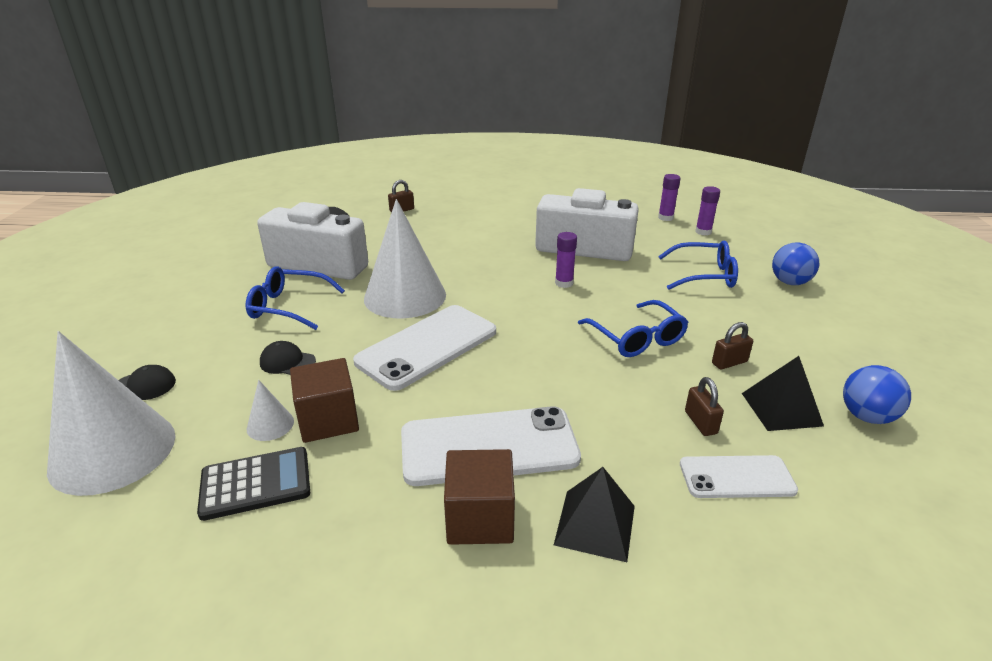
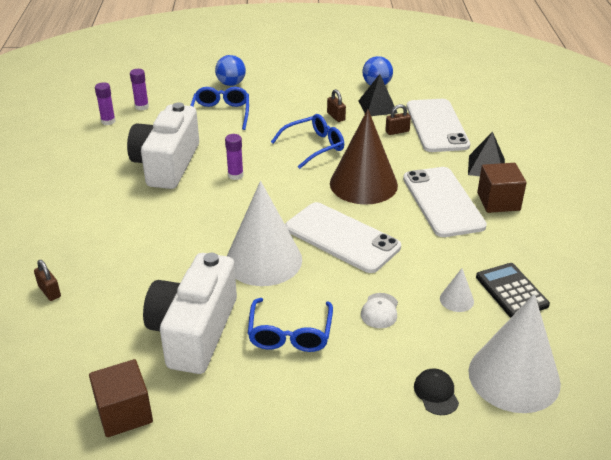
camera: 95 degrees left, 5 degrees up
(287, 362) = (380, 311): black cap -> white cap
(328, 420) = (442, 272): brown cube -> brown cube (124, 413)
(542, 373) = (363, 184): none -> brown cone
(736, 477) = (437, 126): white phone -> white phone, size x1.73

